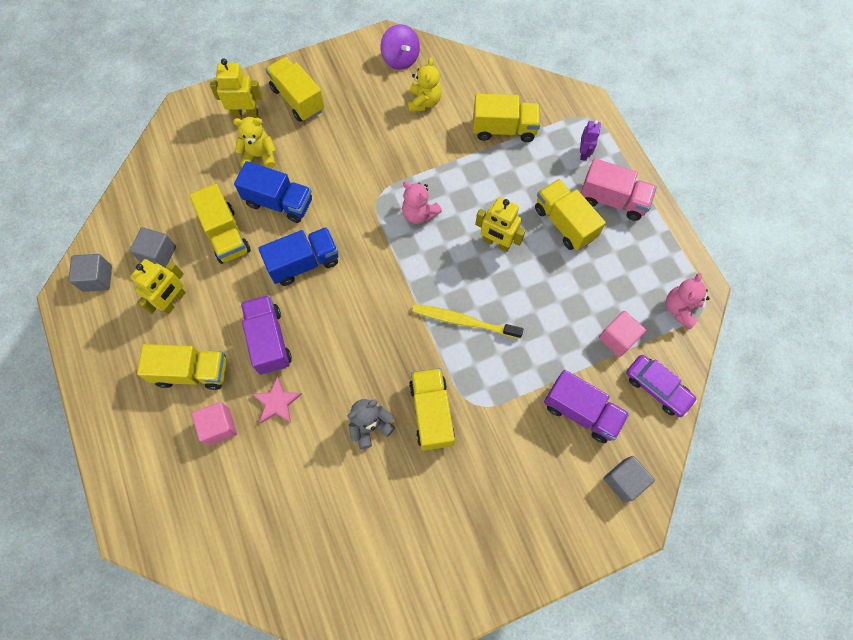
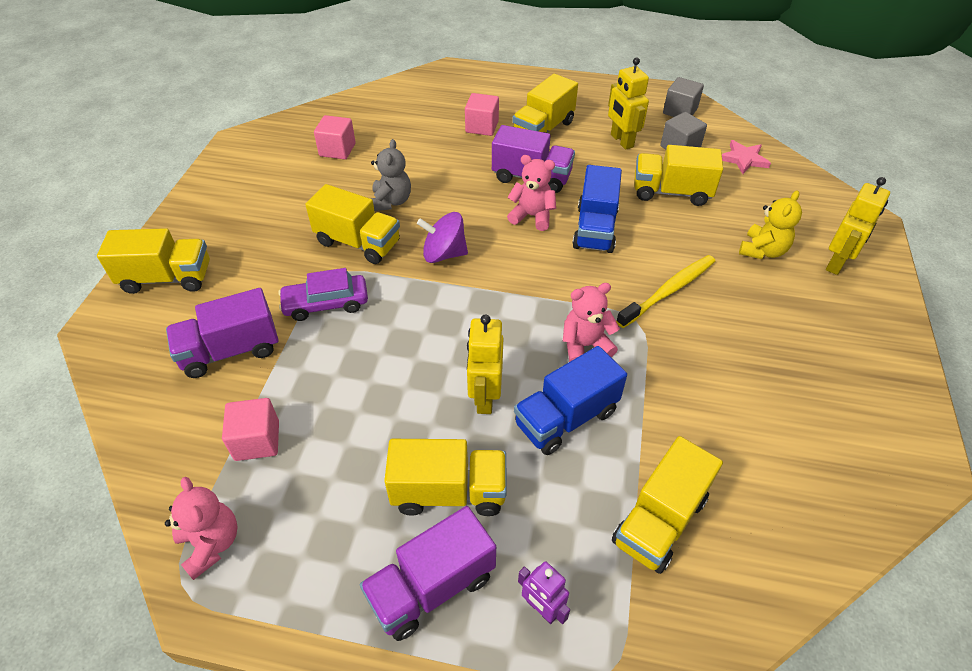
camera: 125 degrees right, 20 degrees down
(277, 402) = (470, 161): pink star -> pink star (743, 159)
(279, 202) = (686, 241): blue truck -> blue truck (566, 418)
(298, 99) = (839, 316): yellow truck -> yellow truck (167, 278)
(318, 312) = (532, 216): none -> pink teddy bear
(333, 529) = (337, 150): none -> pink cube
(400, 59) = (874, 463): purple spinning top -> purple spinning top (444, 254)
(424, 102) = (769, 446): yellow teddy bear -> none
(463, 321) = (420, 312): yellow toothbrush -> yellow toothbrush (669, 290)
(496, 243) = (484, 397): yellow robot -> yellow robot turned 60 degrees counterclockwise
(612, 200) = (431, 587): pink truck -> purple truck
(624, 481) = (137, 341): grey cube -> none
(657, 388) = (168, 438): purple car -> purple car (326, 304)

